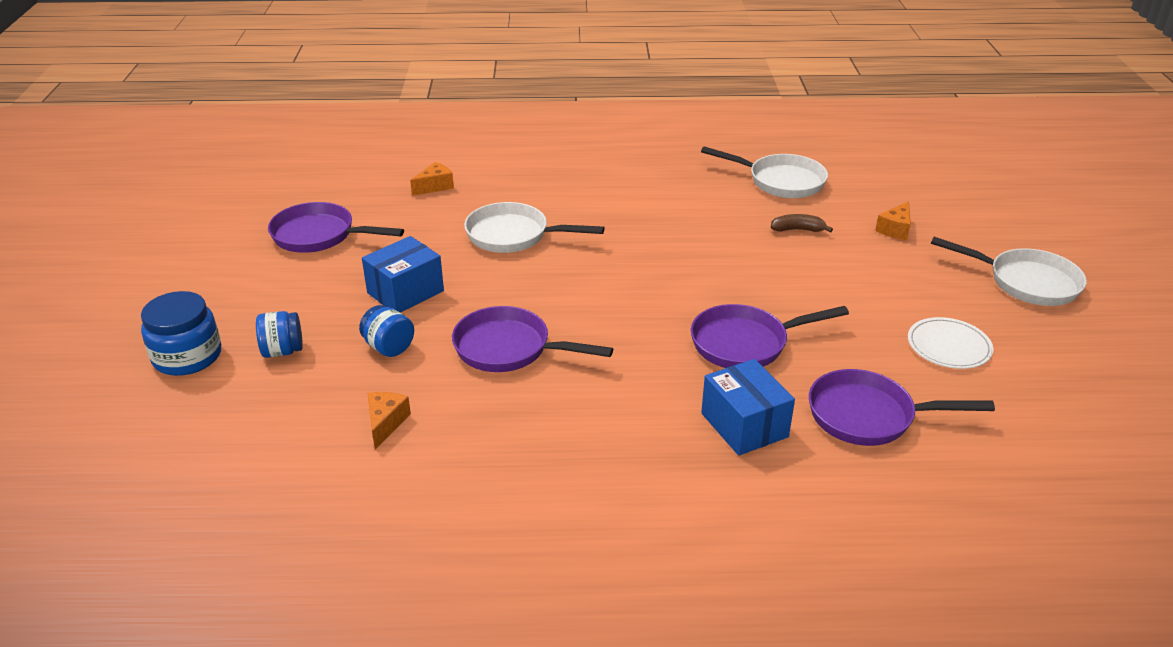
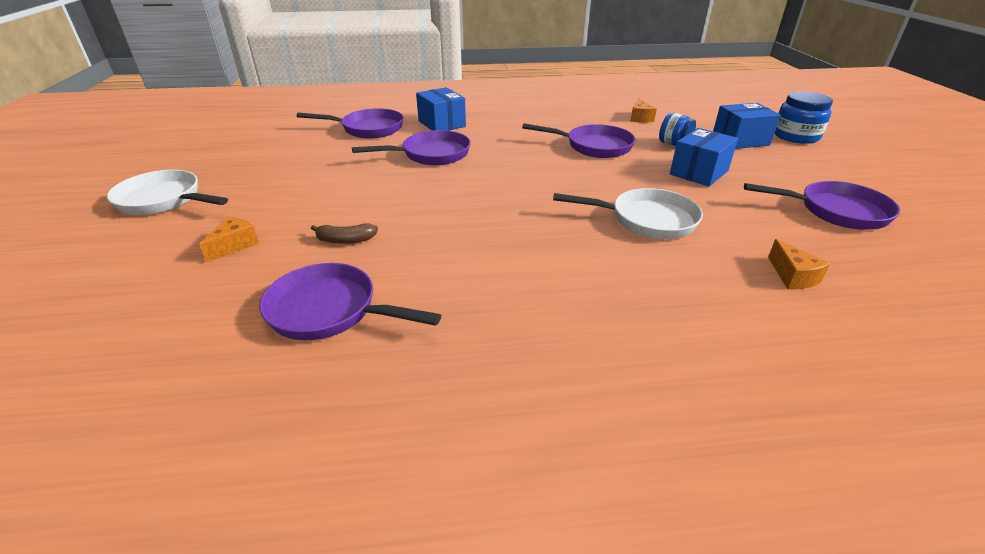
camera: 175 degrees right, 0 degrees up
(283, 351) = (740, 140): blue jar -> blue box
(435, 186) = (792, 276): orange cheese -> orange cheese turned 60 degrees counterclockwise
(780, 181) = (330, 311): white pan -> purple pan
(948, 346) = (285, 158): white plate -> none

